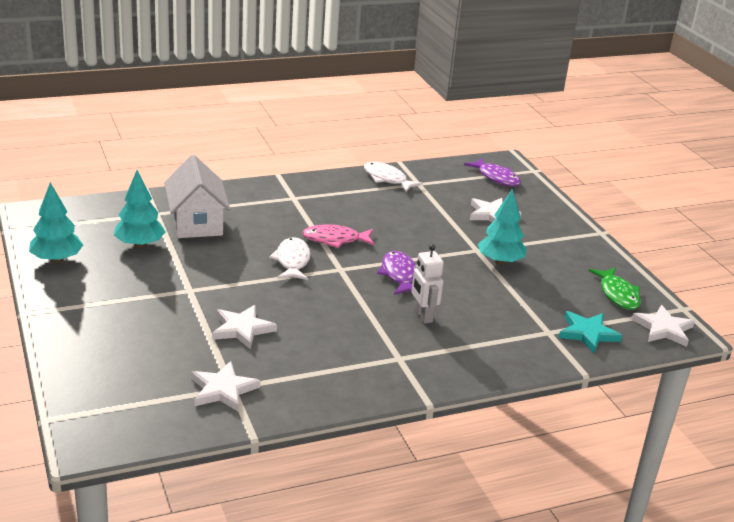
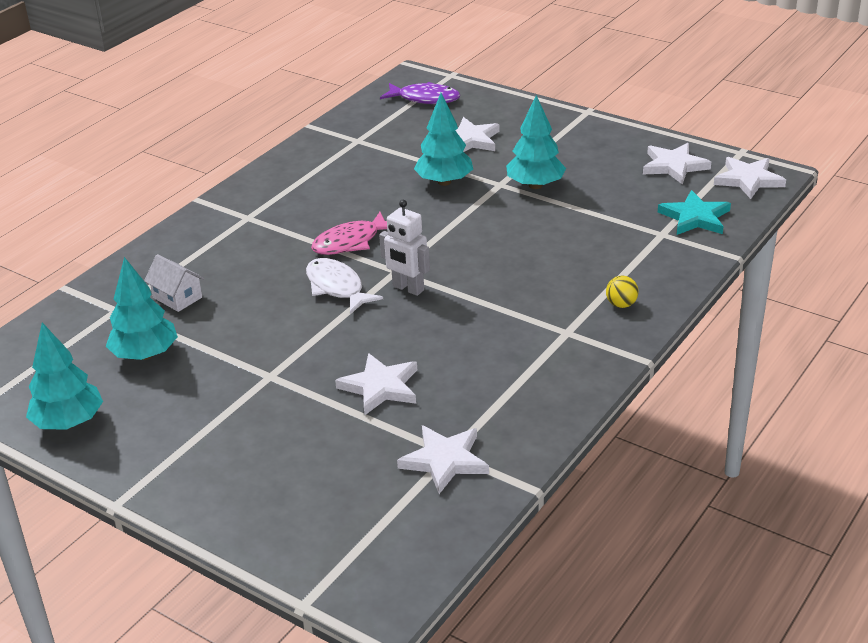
camera: 30 degrees left, 5 degrees up
(196, 223) = (177, 297): white house -> white house, size x0.52
(387, 179) = (319, 150): white fish -> none
(399, 275) = (460, 247): purple fish -> none
(423, 316) = (535, 278): white robot -> white robot (408, 288)
(441, 232) = (444, 182): none -> turquoise tree
(458, 360) = (621, 304): none -> yellow ball
(618, 294) = (674, 166): green fish -> white star

